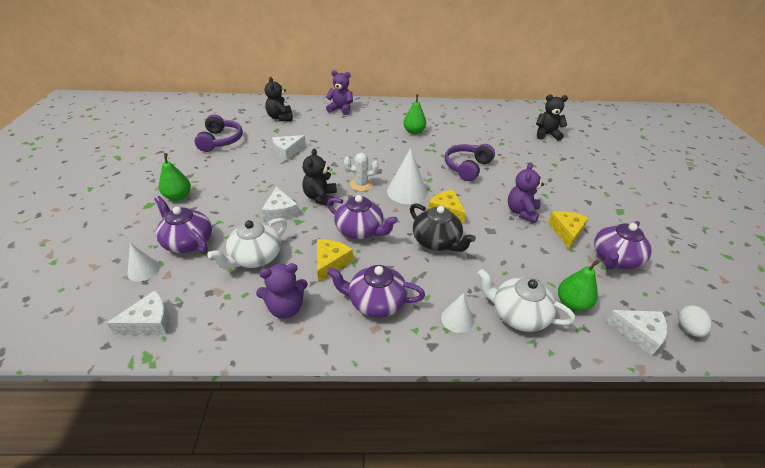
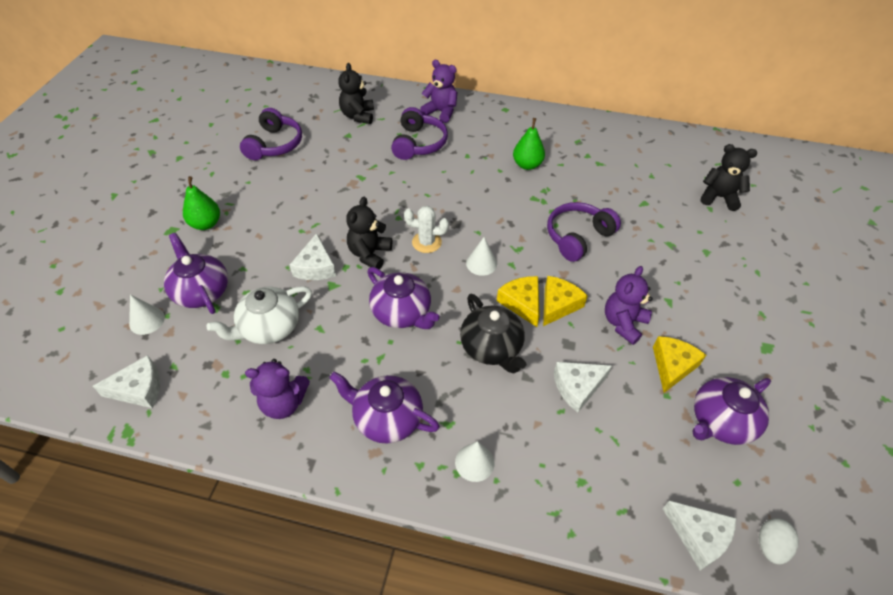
camera: 15 degrees right, 10 degrees up
(287, 151) = (351, 174): white cheese -> white cheese (577, 387)
(330, 263) = (352, 352): yellow cheese -> yellow cheese (558, 305)
(332, 128) = (419, 143): none -> purple headphones
(407, 192) = (481, 263): white cone -> white cone, size x0.59
(518, 315) = (552, 474): white teapot -> none
(572, 303) = (629, 474): green pear -> none

